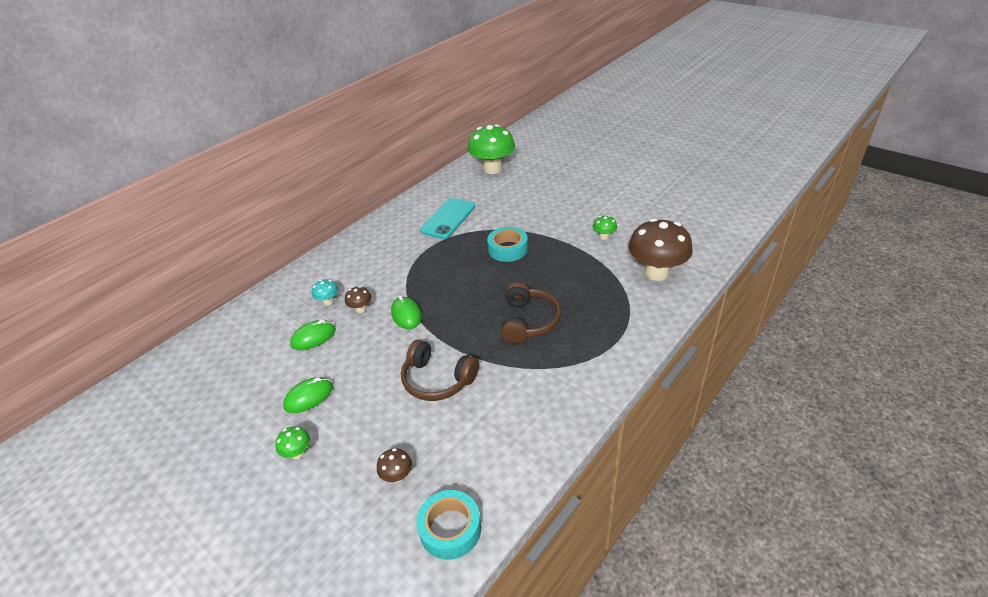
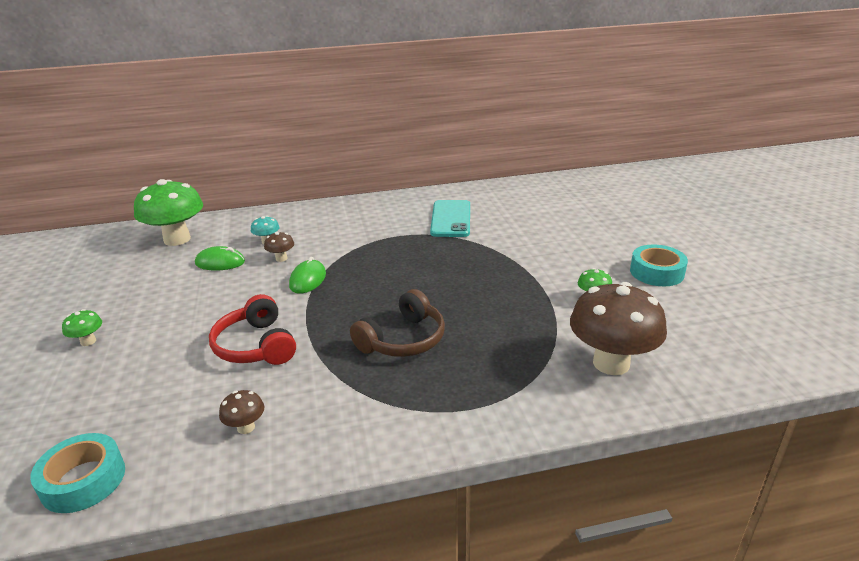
camera: 35 degrees right, 10 degrees down
(309, 397) = (154, 304): green mouse -> none
(397, 476) = (116, 405): brown mushroom -> brown mushroom (246, 427)
(437, 380) = (256, 346): brown headphones -> red headphones
(448, 218) = (451, 219): turquoise phone -> turquoise phone turned 60 degrees counterclockwise
(493, 169) = (551, 194): green mushroom -> green mushroom (177, 239)
(508, 249) = (471, 266): turquoise tape -> turquoise tape (656, 272)

